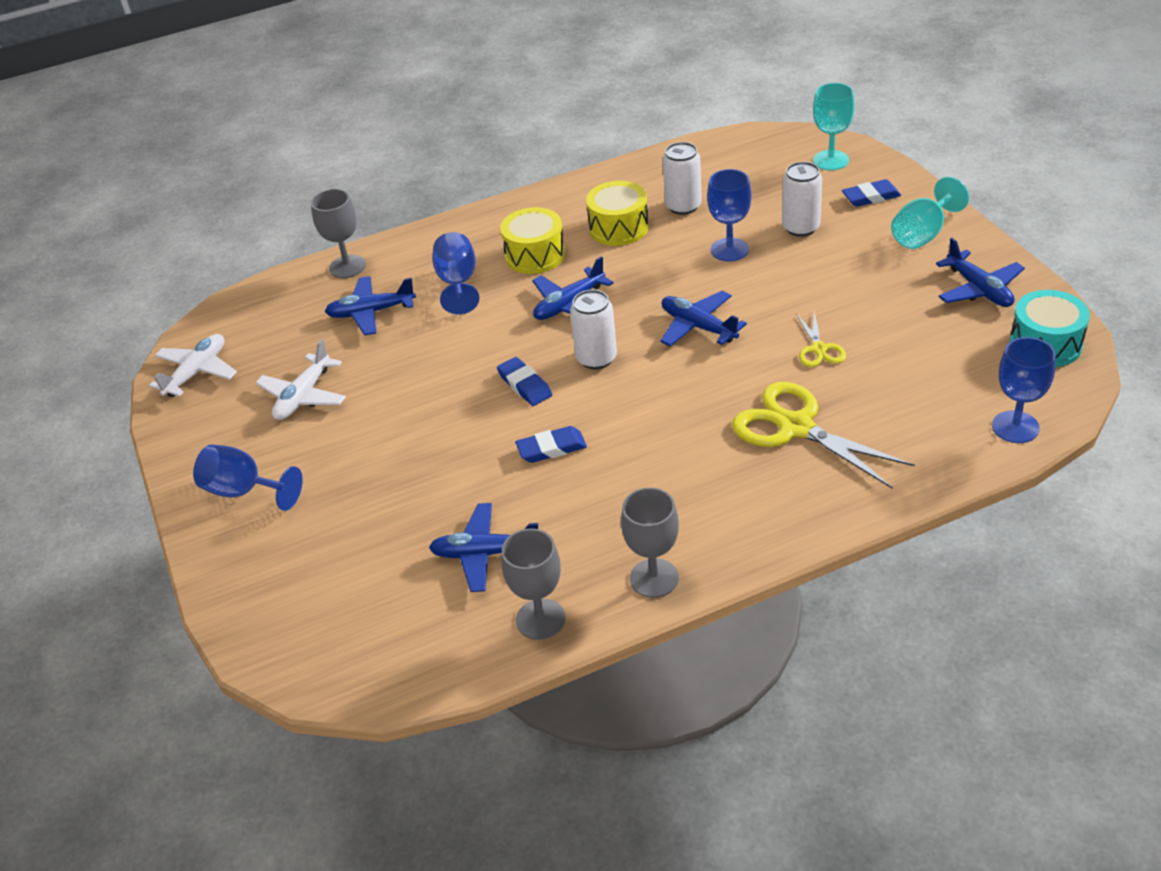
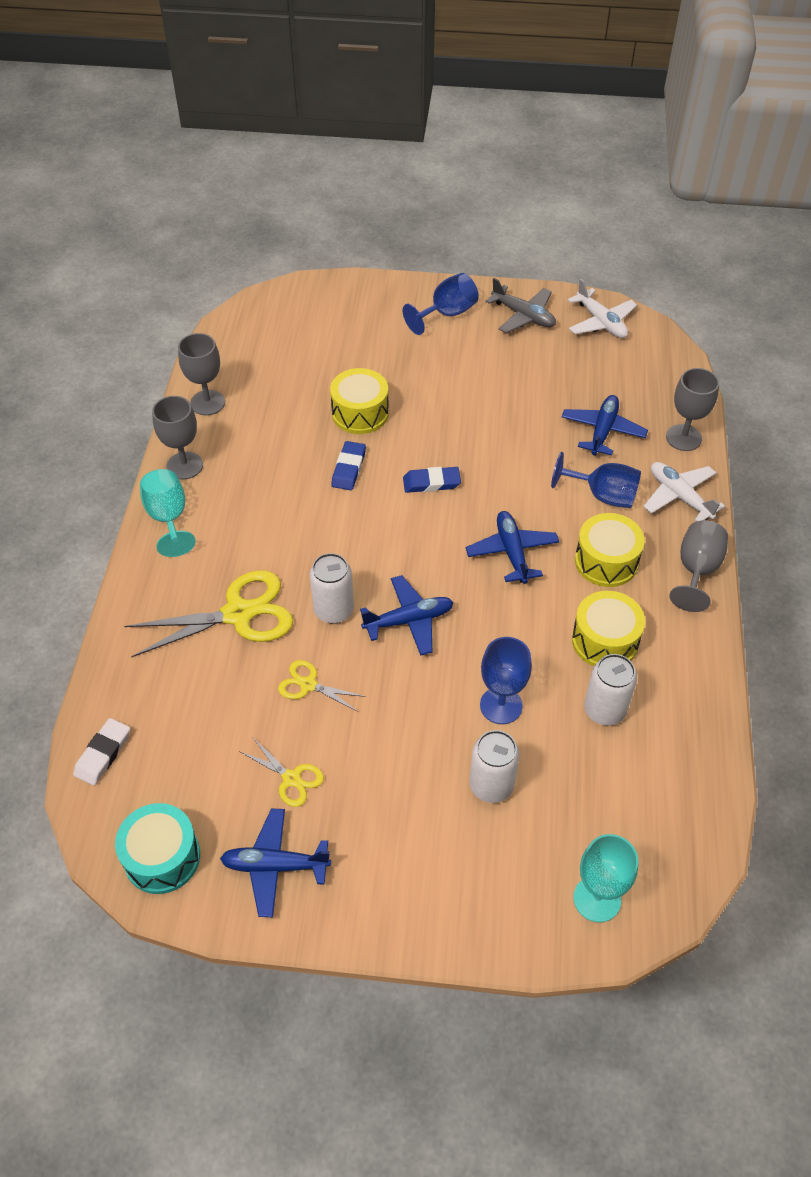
camera: 115 degrees right, 10 degrees up
(215, 430) = (523, 316): none -> grey plane
(303, 396) = (524, 365): white plane -> white plane (679, 496)
(463, 480) = (360, 413): none -> yellow drum
(485, 554) = (284, 399): blue plane -> none
(505, 212) = (696, 570): none -> grey goblet
(596, 358) = (426, 537): white can -> white can (333, 610)
(871, 197) = (496, 886): blue eraser -> none
(907, 316) = (291, 778): none -> yellow scissors
(922, 234) = (395, 885): turquoise goblet -> turquoise goblet (168, 518)
(1015, 427) = (103, 754): blue goblet -> white eraser

